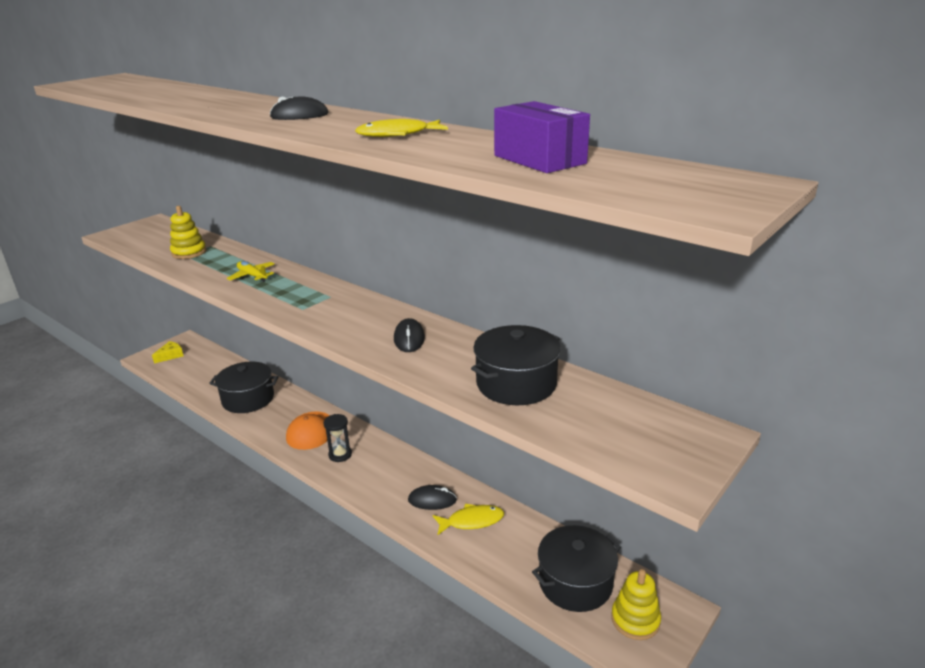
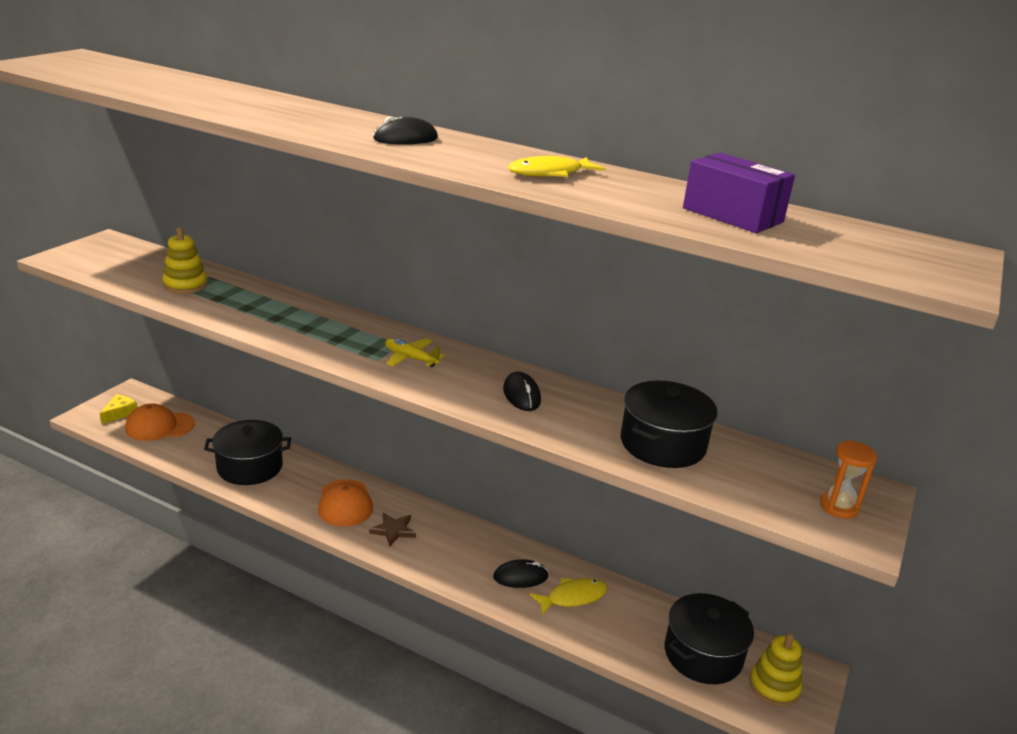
camera: 15 degrees left, 0 degrees up
(194, 366) = (159, 426): none -> orange cap
(252, 276) = (289, 317): yellow plane -> yellow plane (410, 358)
(340, 455) = (393, 530): black hourglass -> brown star
(665, 448) = (839, 507): none -> orange hourglass

